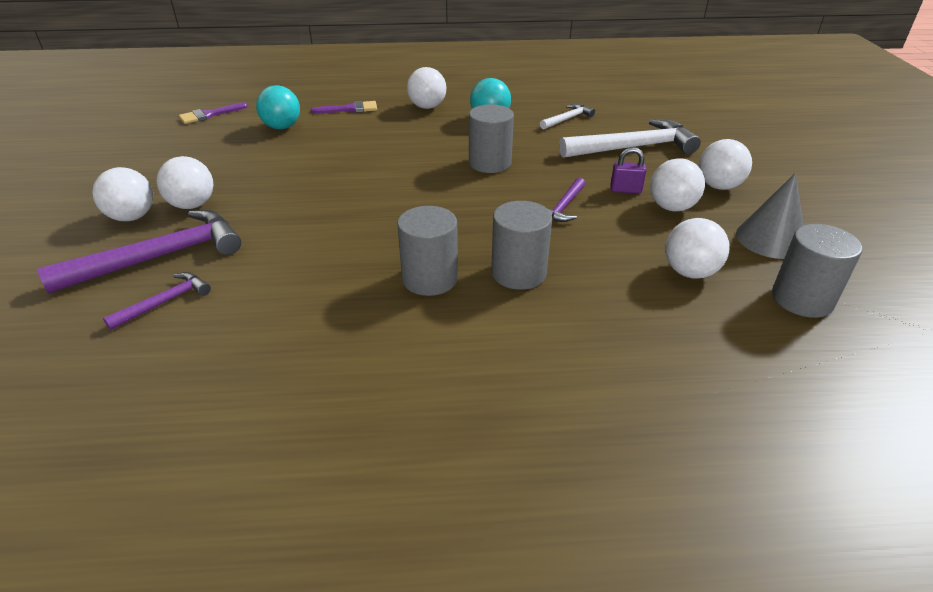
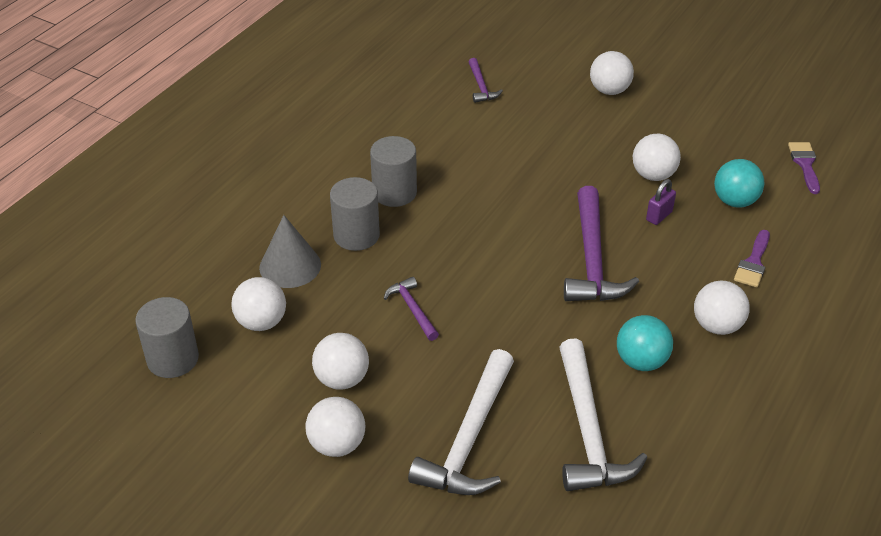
camera: 125 degrees right, 5 degrees up
(160, 257) = (538, 93): purple hammer -> purple hammer (592, 259)
(192, 205) = (605, 118): white ball -> white ball (653, 175)
(490, 163) = (533, 305): grey cylinder -> none
(567, 119) = (588, 431): white hammer -> white hammer, size x1.97
(625, 190) = (398, 369): purple padlock -> purple padlock (659, 216)
(770, 239) = (238, 406): grey cone -> grey cone (290, 266)

